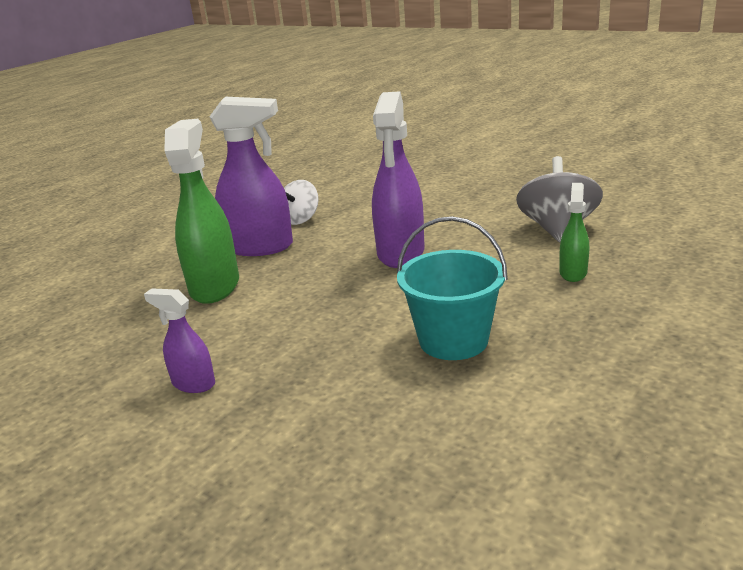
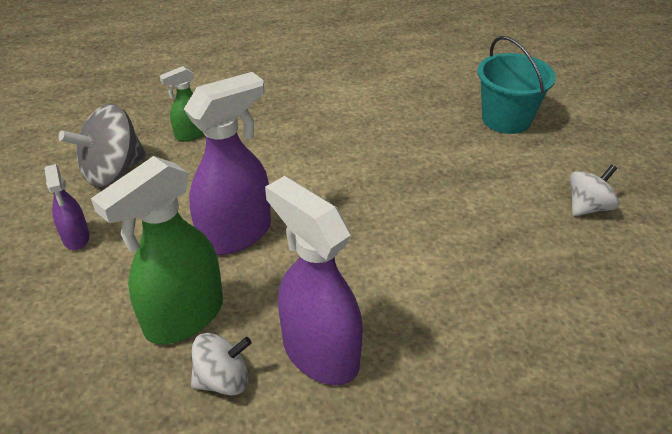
camera: 140 degrees left, 15 degrees up
(97, 440) = (588, 207): none -> white spinning top
(193, 383) = (506, 211): purple spray bottle -> purple spray bottle (76, 238)
(215, 286) = (417, 315): green spray bottle -> green spray bottle (184, 317)
(453, 340) = (329, 140): turquoise bucket -> turquoise bucket (506, 119)

